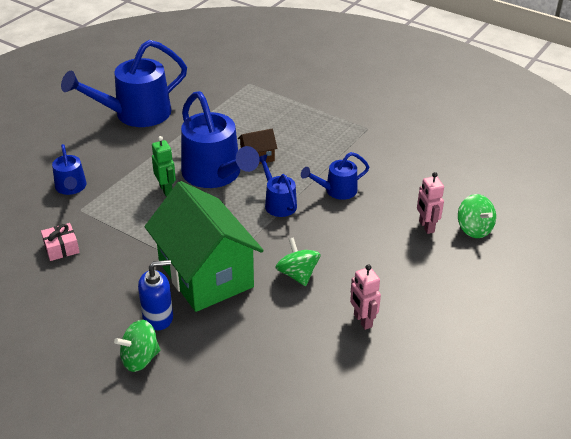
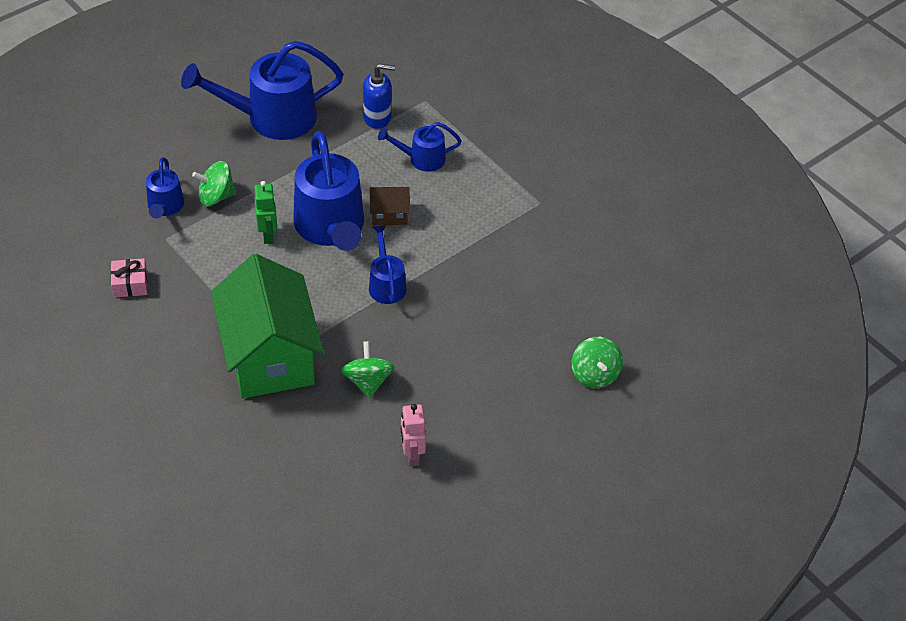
camera: 15 degrees right, 10 degrees up
(140, 359) = (166, 437): green spinning top -> green spinning top (216, 196)
(158, 317) = (201, 395): blue soap dispenser -> blue soap dispenser (377, 117)
(336, 191) = (460, 283): blue watering can -> blue watering can (421, 159)
(426, 227) = (540, 357): pink robot -> none

